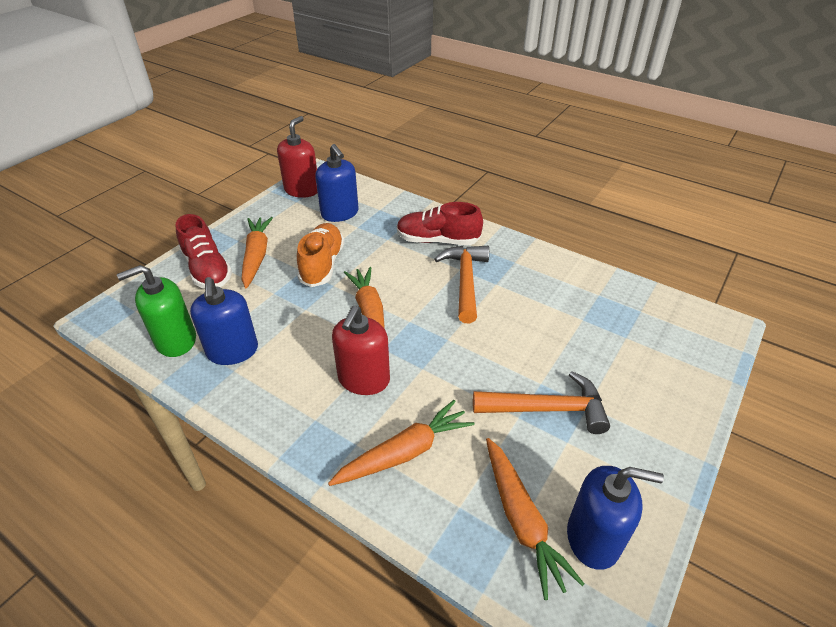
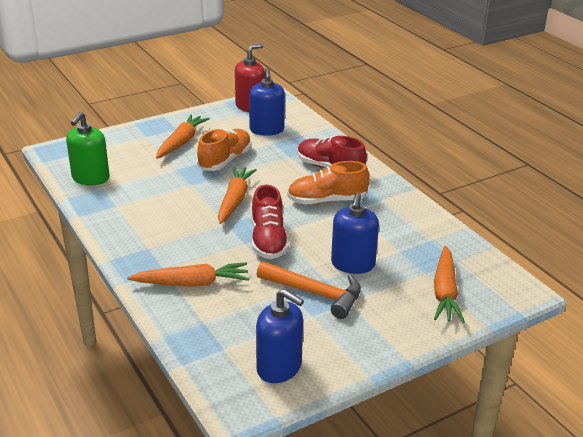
camera: 25 degrees right, 10 degrees down
(176, 340) = (90, 178): green soap dispenser -> green soap dispenser turned 75 degrees counterclockwise
(207, 270) = (140, 142): red shoe -> red shoe (268, 240)
(232, 351) = (123, 195): blue soap dispenser -> blue soap dispenser (353, 264)
(363, 379) = (198, 237): red soap dispenser -> none
(465, 281) = (327, 201): orange hammer -> orange shoe
(522, 520) = (239, 342): orange carrot -> orange carrot (445, 292)

